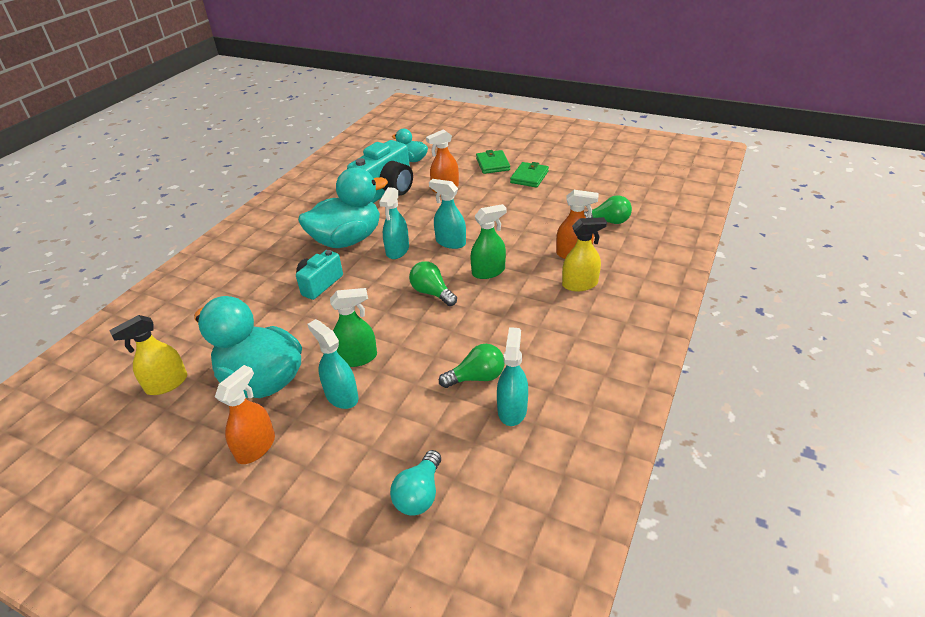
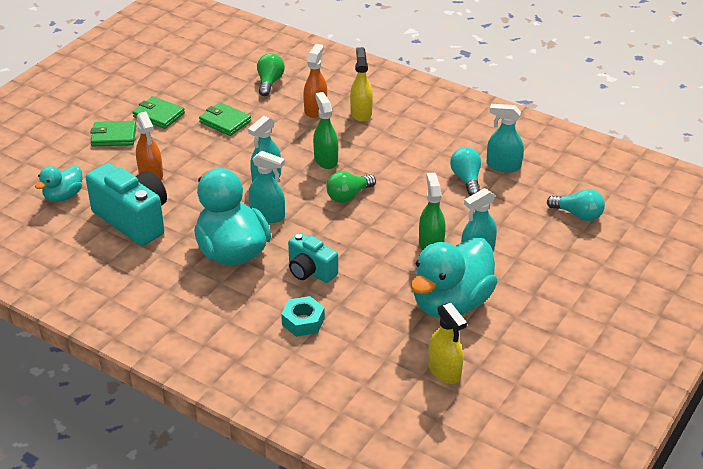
camera: 85 degrees left, 0 degrees up
(254, 289) = (303, 321): none -> turquoise nut
(256, 447) = (529, 301): orange spray bottle -> none
(476, 377) = (466, 179): green light bulb -> turquoise light bulb
(532, 208) = (225, 121): none -> green wallet

